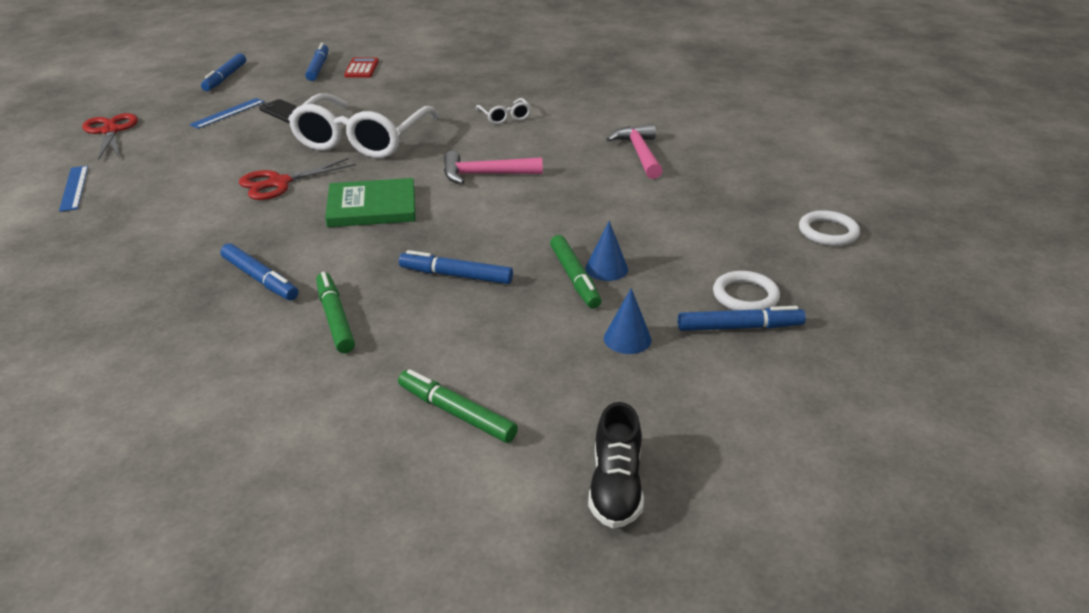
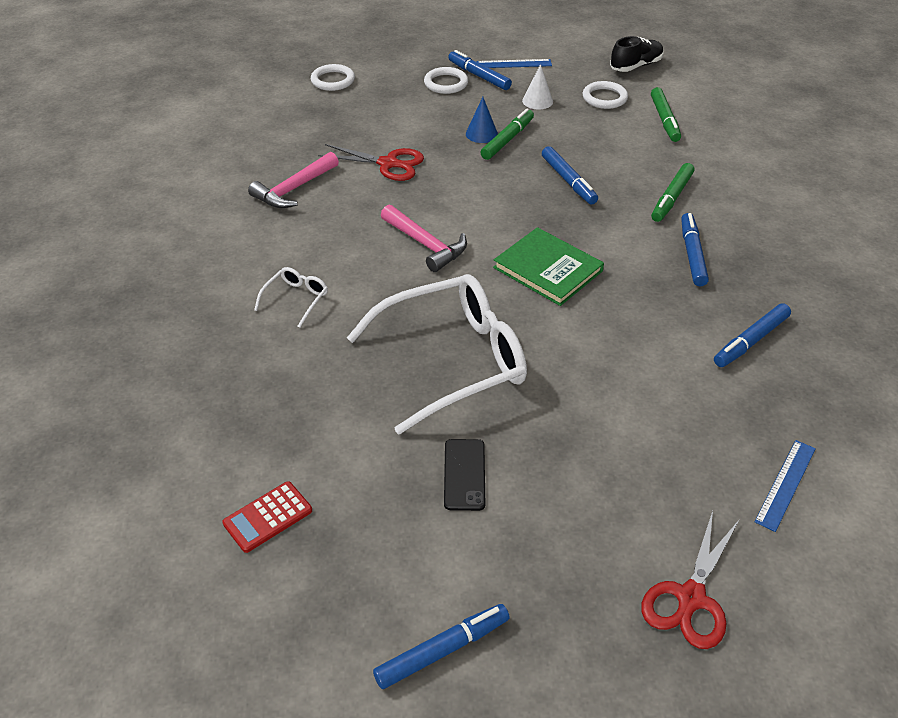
camera: 130 degrees left, 10 degrees up
(228, 113) = (525, 528): blue ruler -> blue ruler (514, 64)
(279, 183) = (588, 349): red scissors -> red scissors (388, 164)
(318, 68) = (307, 570): blue marker -> blue marker (751, 341)
(569, 396) = (604, 98): none -> white ring
(627, 339) = (537, 101): blue cone -> white cone

